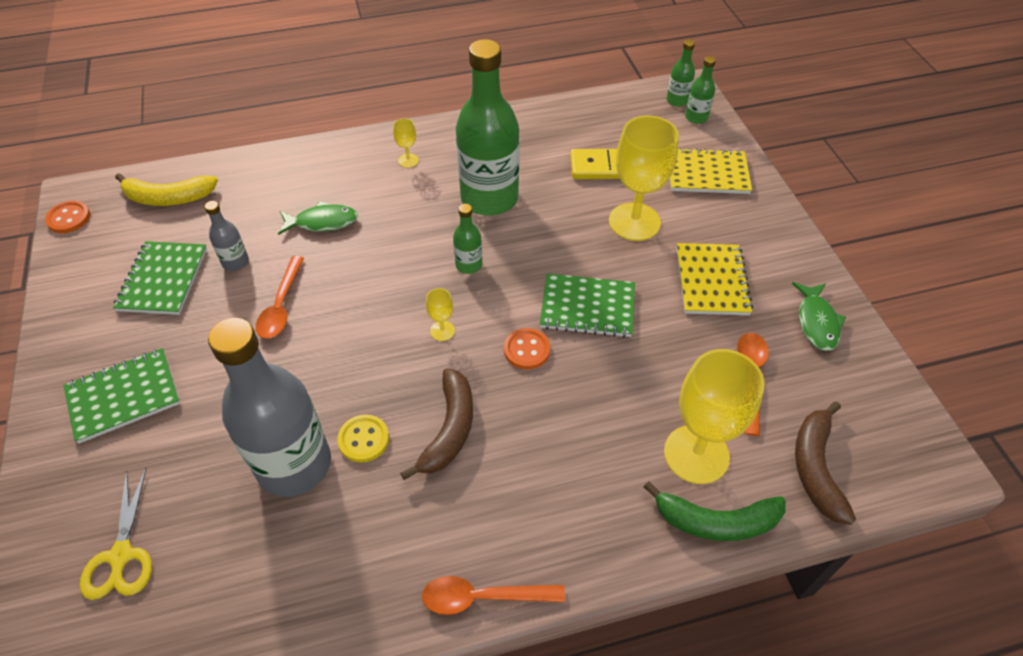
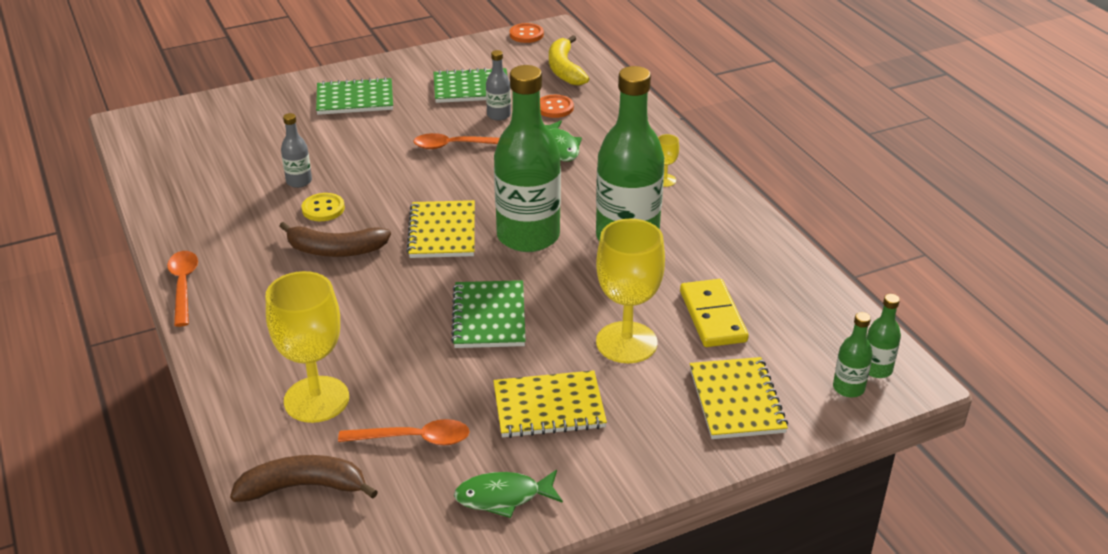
camera: 80 degrees right, 15 degrees down
(121, 555) = (227, 129): yellow scissors -> none
(123, 396) = (355, 99): green notebook -> green notebook turned 60 degrees counterclockwise
(294, 464) = (299, 181): grey bottle -> grey bottle, size x0.43
(442, 331) = (442, 232): yellow goblet -> yellow notebook
(469, 265) = (528, 236): green bottle -> green bottle, size x2.30
(526, 350) = (428, 283): orange button -> orange button (554, 108)
(716, 521) = (244, 414): green banana -> none

